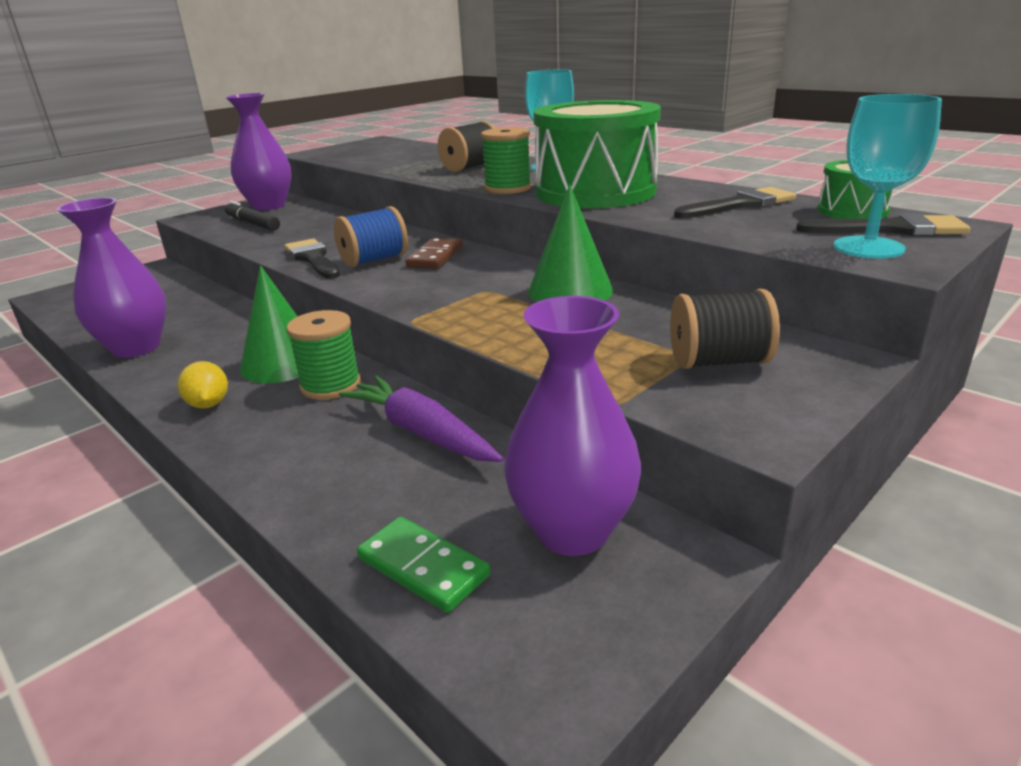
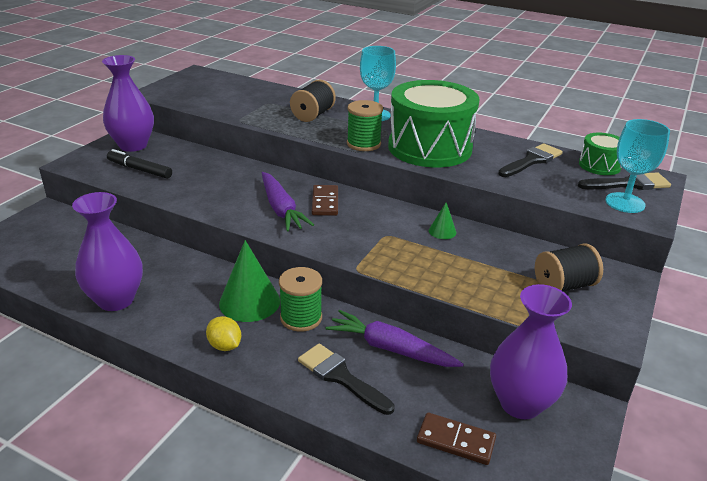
camera: 20 degrees left, 5 degrees up
(313, 258) = (230, 209): black brush -> black brush (340, 377)
(374, 260) = (281, 209): blue spool -> purple carrot
(423, 567) = (456, 441): green domino -> brown domino
(570, 290) = (442, 231): green cone -> green cone, size x0.49

